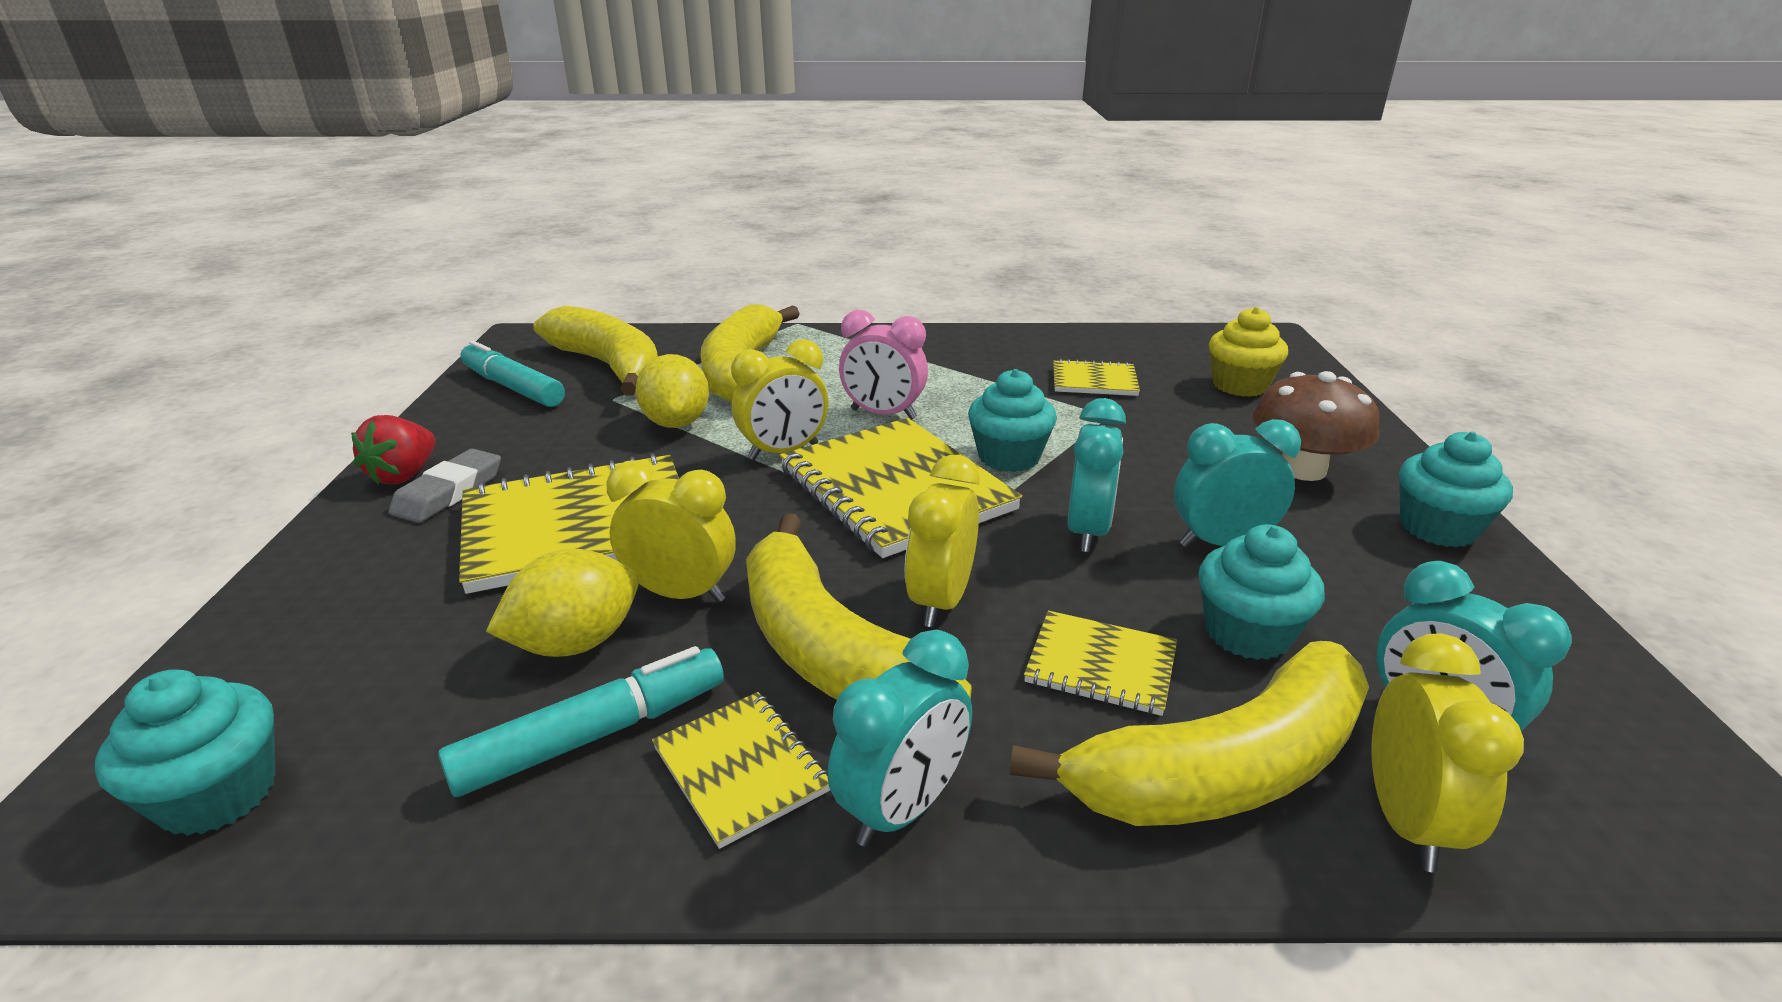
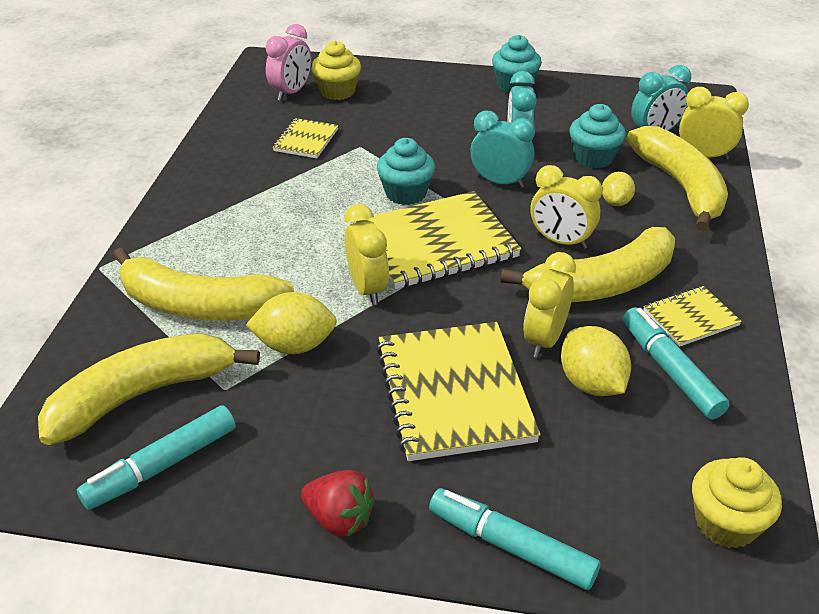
camera: 80 degrees left, 10 degrees up
(218, 794) = (725, 523): turquoise cupcake -> yellow cupcake
(301, 584) = (511, 547): none -> turquoise marker
(449, 492) = (381, 480): grey eraser -> none
(883, 414) = (322, 237): pink clock -> pink clock (291, 92)
(902, 808) = (710, 271): turquoise clock -> none
(1100, 665) = (615, 202): yellow notebook -> yellow lemon
(1302, 469) = (449, 102): brown mushroom -> none

